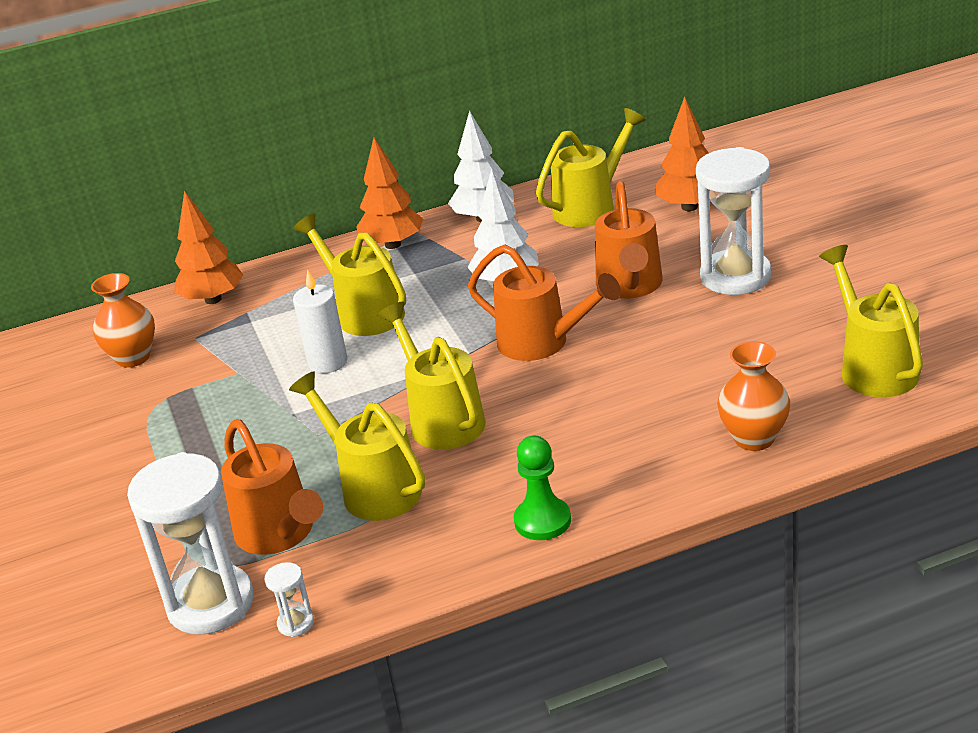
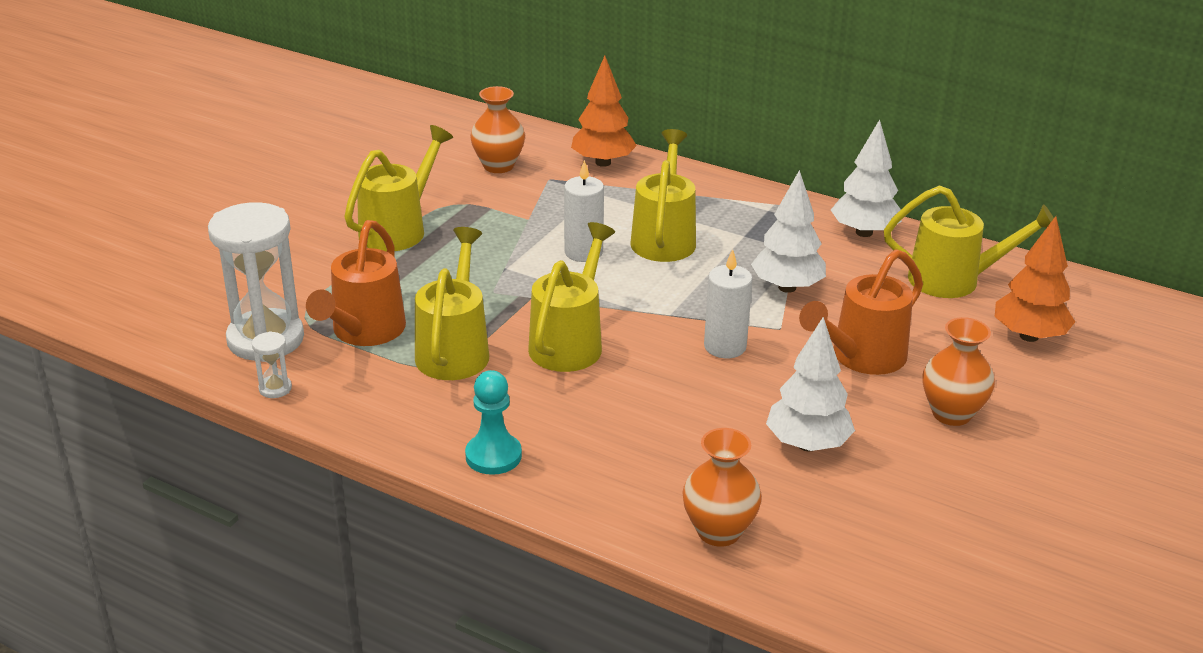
camera: 45 degrees right, 0 degrees up
(393, 244) = (770, 206): orange tree -> none
(542, 343) = (725, 347): orange watering can -> white candle
(542, 521) = (493, 456): green pawn -> turquoise pawn
(701, 354) = (807, 444): none -> white tree
(735, 277) = (951, 413): white hourglass -> orange vase
(873, 367) = (910, 565): yellow watering can -> yellow watering can (399, 229)

